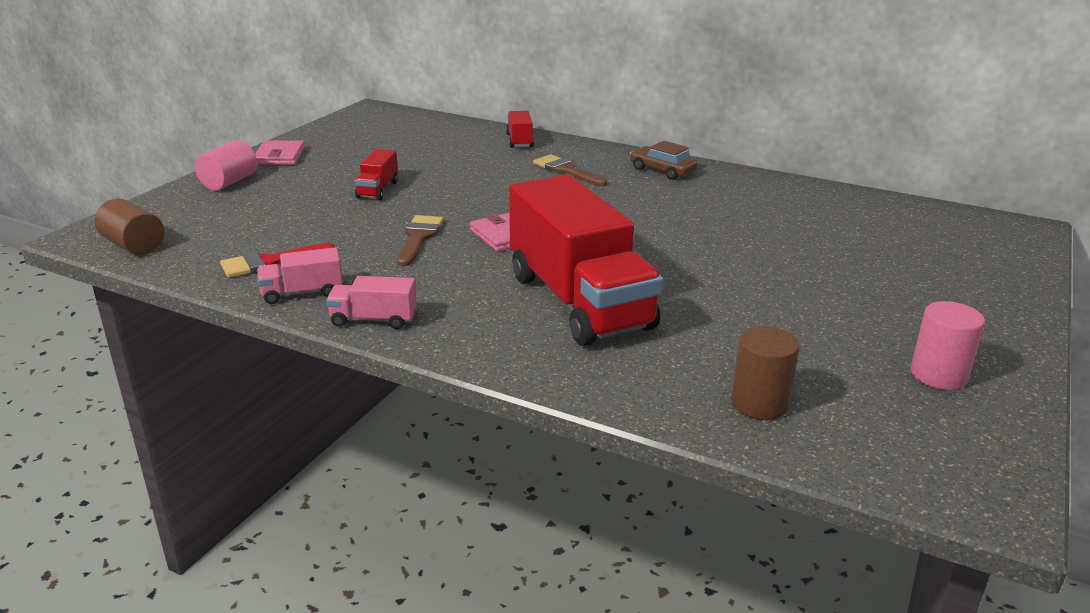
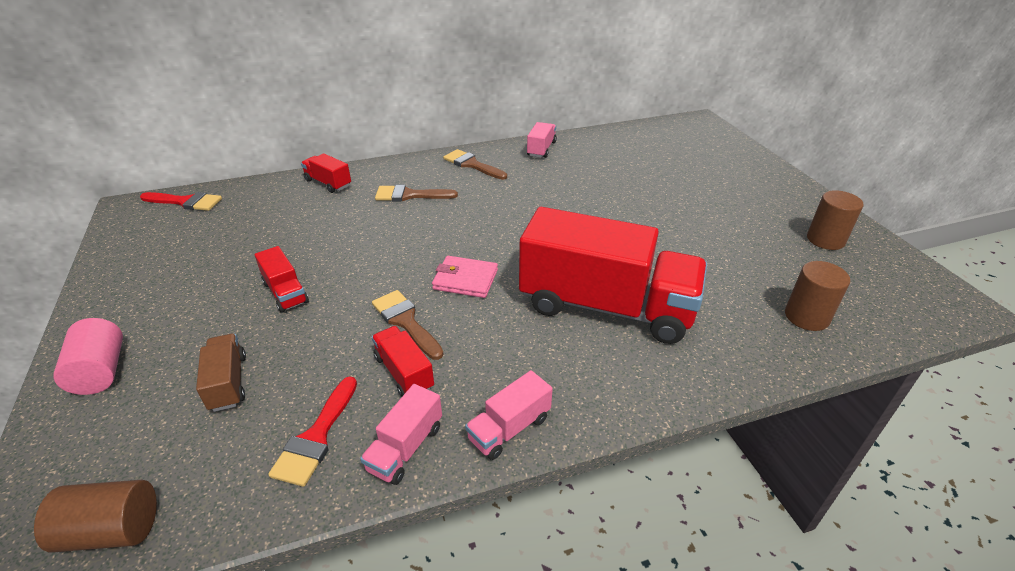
camera: 45 degrees left, 10 degrees up
(273, 216) = (228, 382): none -> brown truck
(280, 156) = (112, 308): pink wallet -> none
(368, 261) = (404, 372): none -> red truck
(407, 118) = (185, 202): none -> red brush
(662, 170) = (472, 165): brown car -> brown brush
(757, 183) = (541, 149): none -> pink truck
(938, 375) = (825, 240): pink cylinder -> brown cylinder

